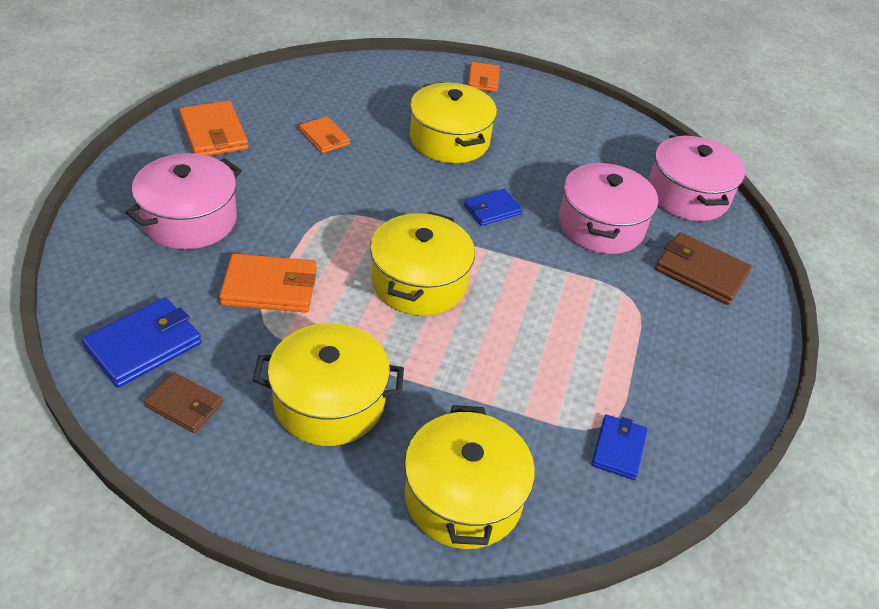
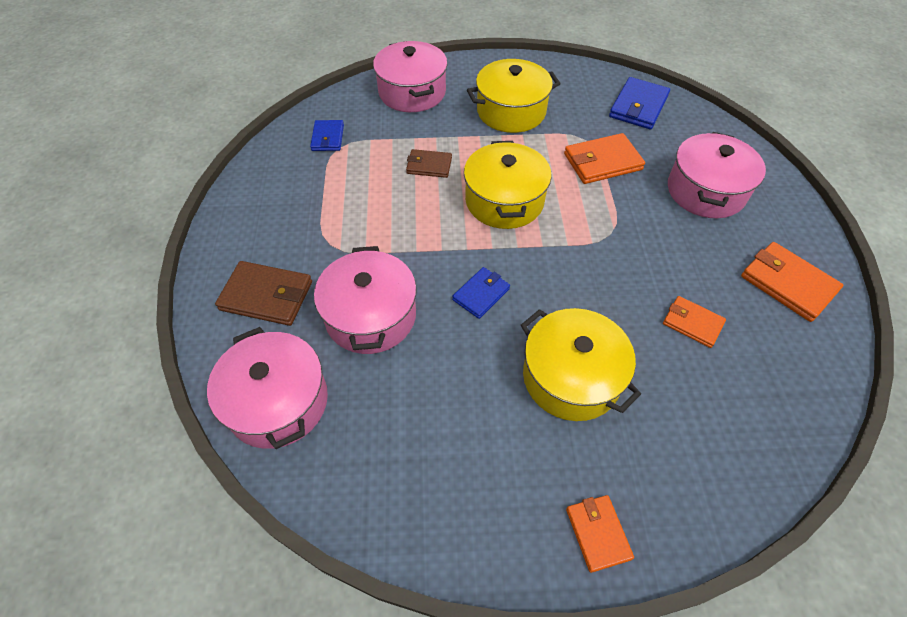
camera: 165 degrees right, 10 degrees up
(184, 405) = (586, 88): brown wallet -> brown wallet (429, 165)
(463, 497) = (412, 92): yellow pot -> pink pot

